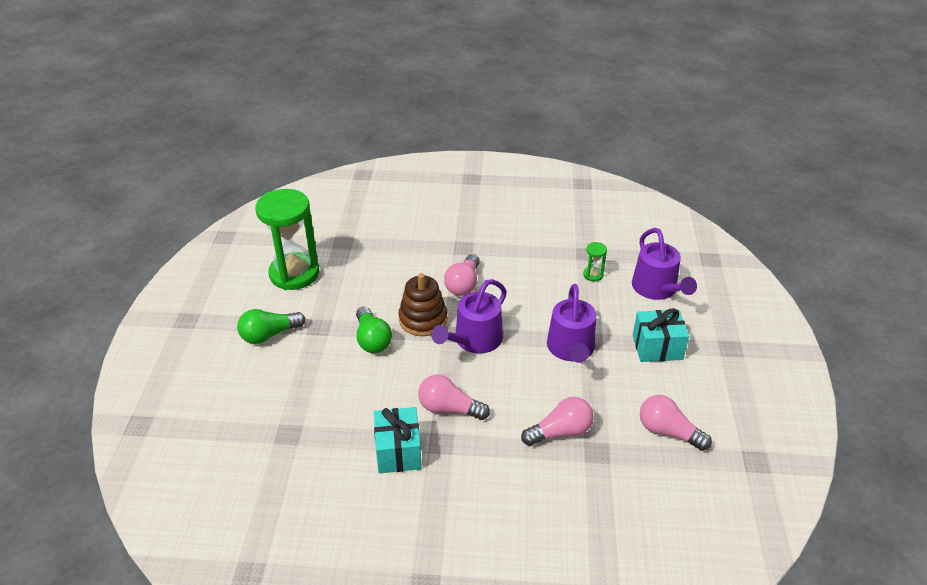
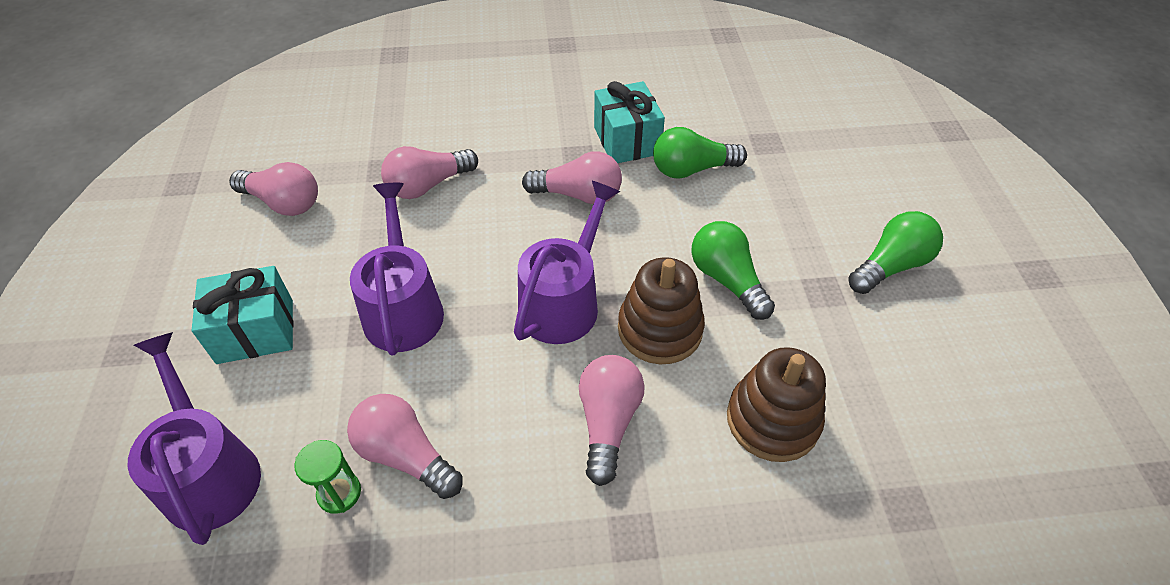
camera: 170 degrees right, 10 degrees up
(294, 274) = (944, 398): green hourglass -> none
(358, 418) = (691, 169): none -> green light bulb
(383, 276) = (772, 420): none -> brown stacking toy
(563, 284) = (405, 455): none -> pink light bulb

